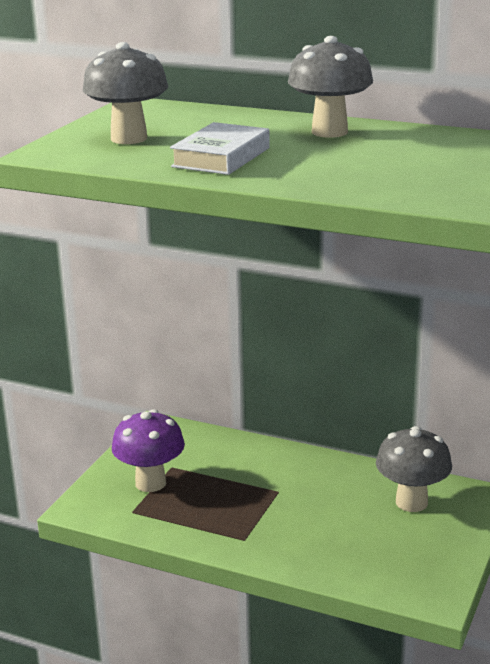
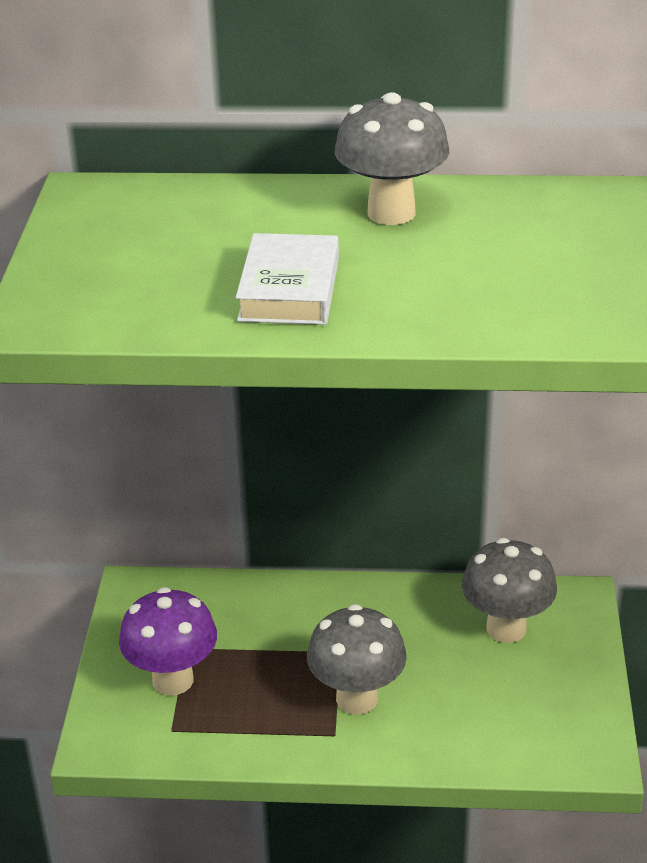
camera: 20 degrees left, 10 degrees up
(129, 138) = (133, 270): grey mushroom -> grey mushroom (357, 698)

